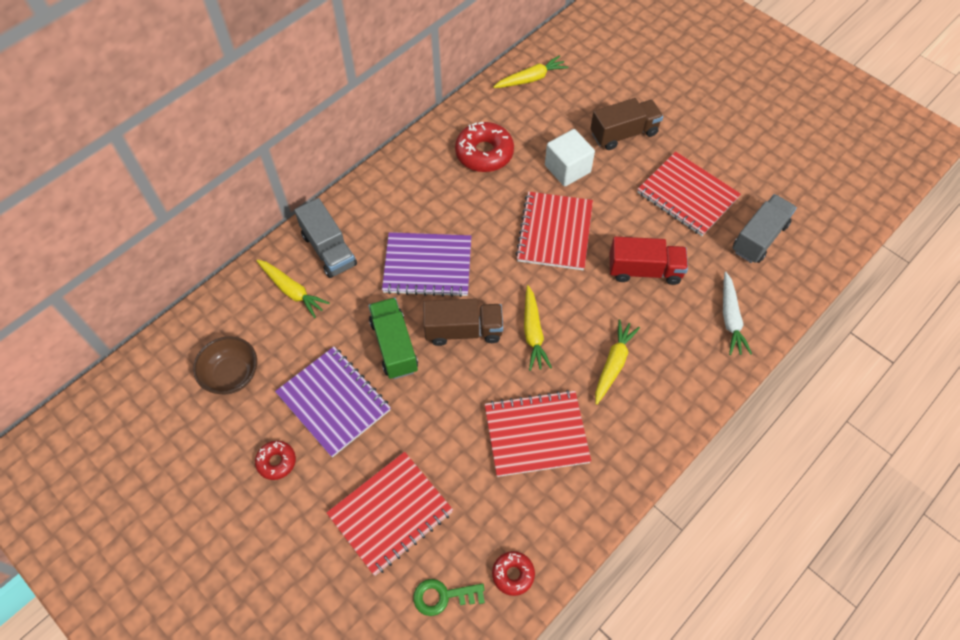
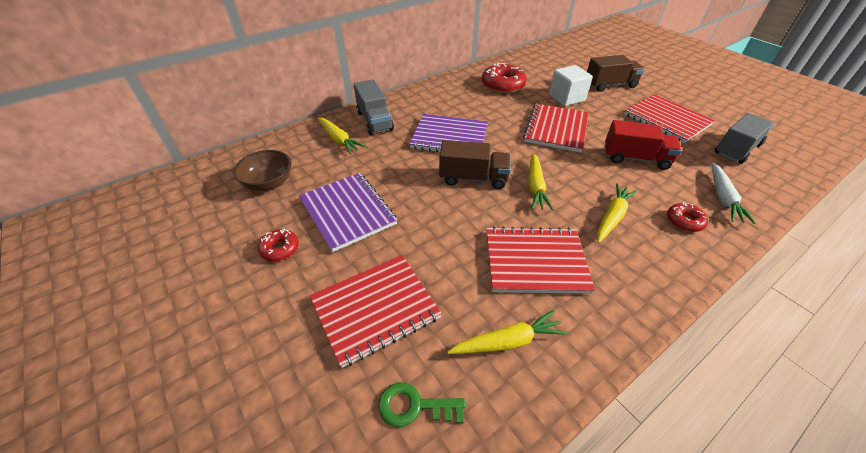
camera: 10 degrees right, 15 degrees down
(394, 346) = (411, 181): green truck -> none
(513, 574) = (501, 395): red donut -> red donut (684, 221)
(531, 79) = (540, 56): yellow carrot -> yellow carrot (508, 341)

